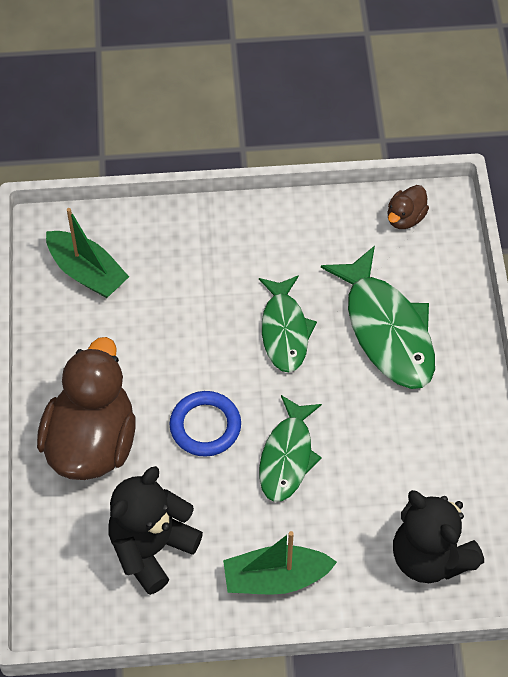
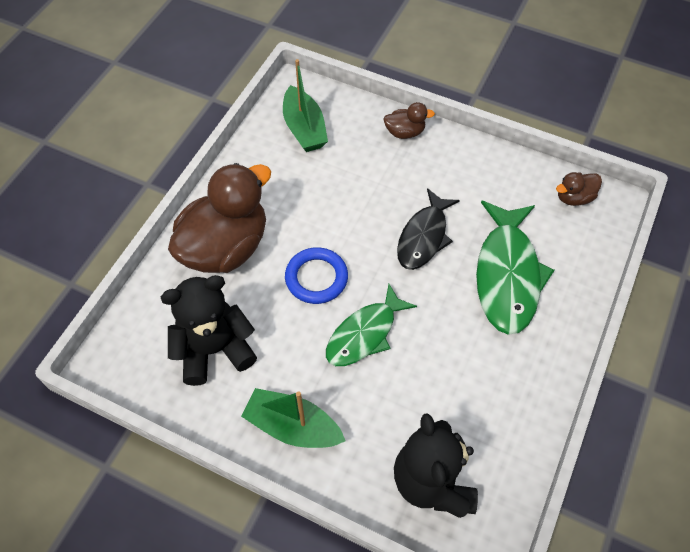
camera: 30 degrees right, 0 degrees up
(196, 226) = (405, 132): none -> brown duck
(284, 330) = (424, 237): green fish -> black fish

